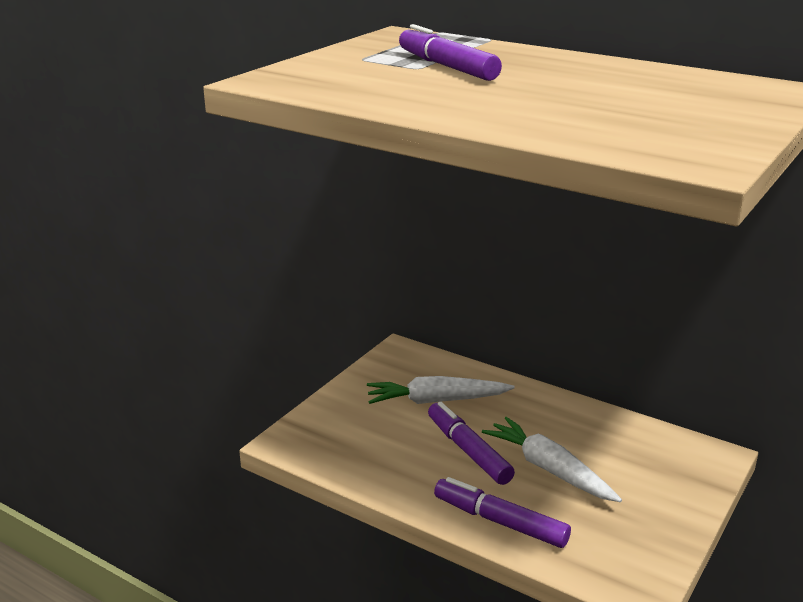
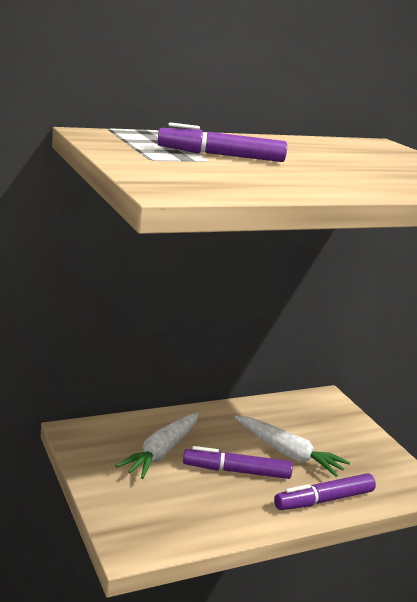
camera: 60 degrees left, 5 degrees down
(549, 469) = (288, 453): white carrot -> white carrot turned 135 degrees counterclockwise

